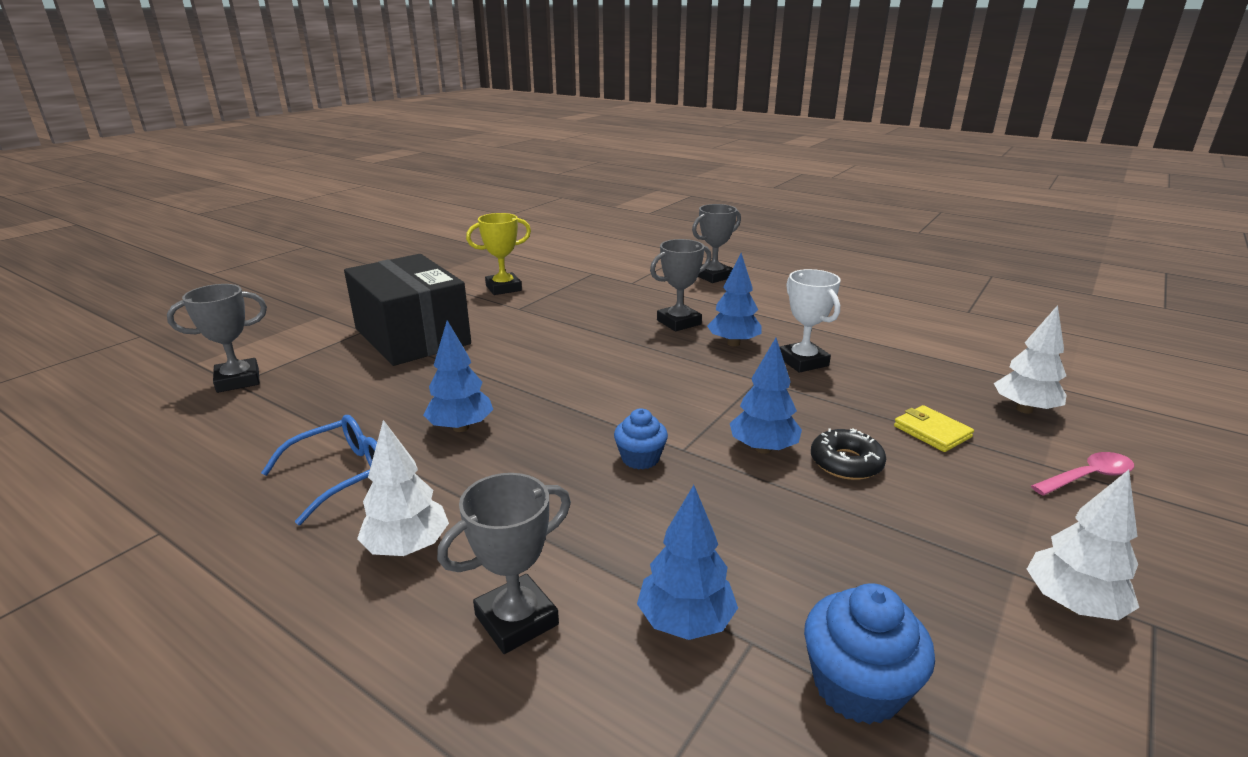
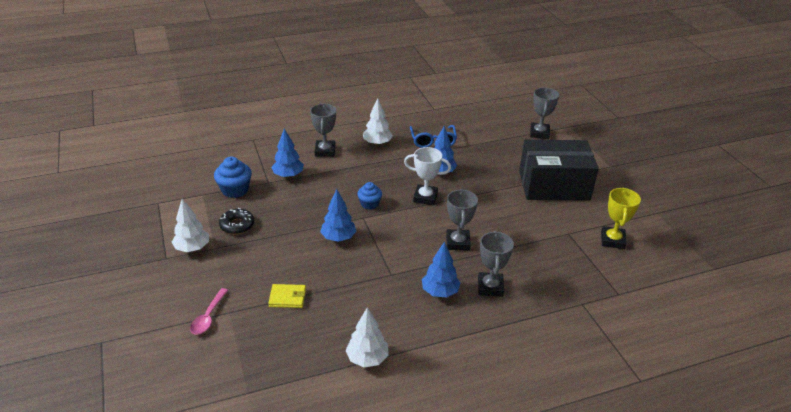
camera: 125 degrees right, 10 degrees up
(713, 276) = (565, 358): grey trophy -> grey trophy (458, 242)
(803, 362) = (391, 305): white trophy -> white trophy (425, 197)
(846, 463) = (303, 253): black donut -> black donut (237, 225)
(1024, 409) = (258, 351): white tree -> white tree (367, 359)

